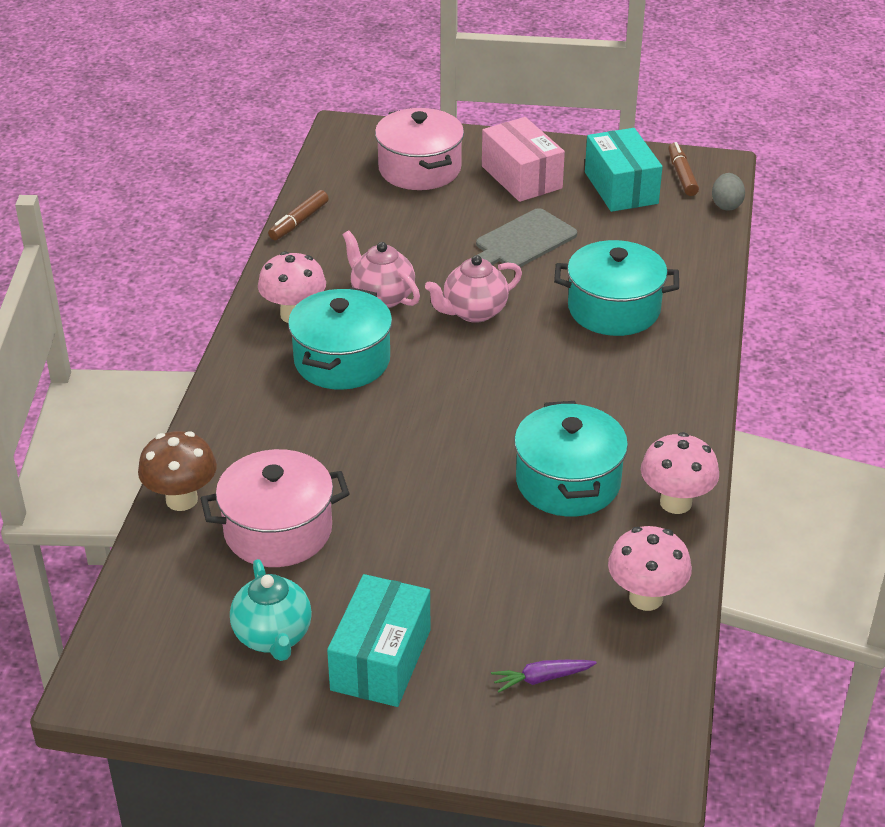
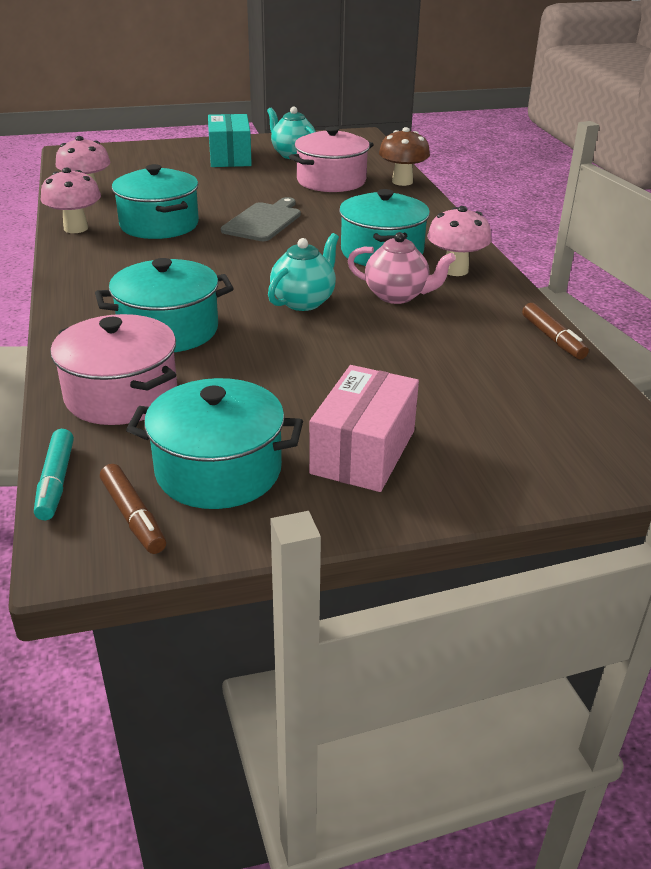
camera: 155 degrees right, 5 degrees down
(299, 222) = (552, 338): brown marker -> brown marker turned 150 degrees clockwise
(419, 169) = (500, 429): pink pot -> pink pot (121, 395)
(474, 312) = (304, 301): pink teapot -> turquoise teapot
(521, 177) = (363, 451): pink box -> pink box turned 75 degrees clockwise
(522, 241) = (303, 372): grey cutting board -> grey cutting board (263, 221)
(541, 678) = (139, 164): purple carrot -> none
(621, 188) = (218, 470): turquoise box -> turquoise pot
(726, 205) = (56, 482): grey egg -> turquoise marker

